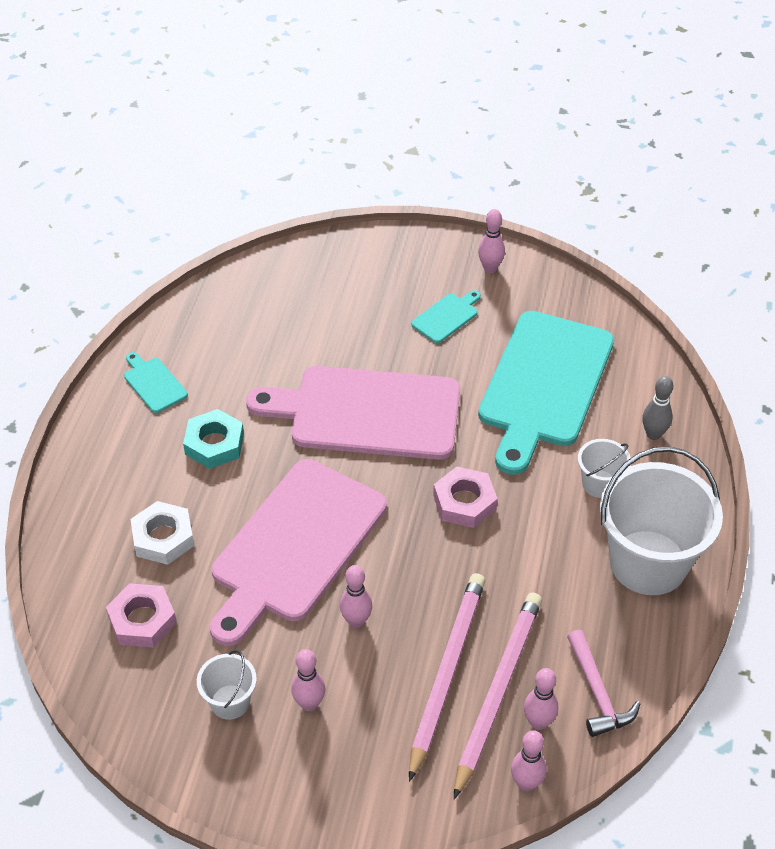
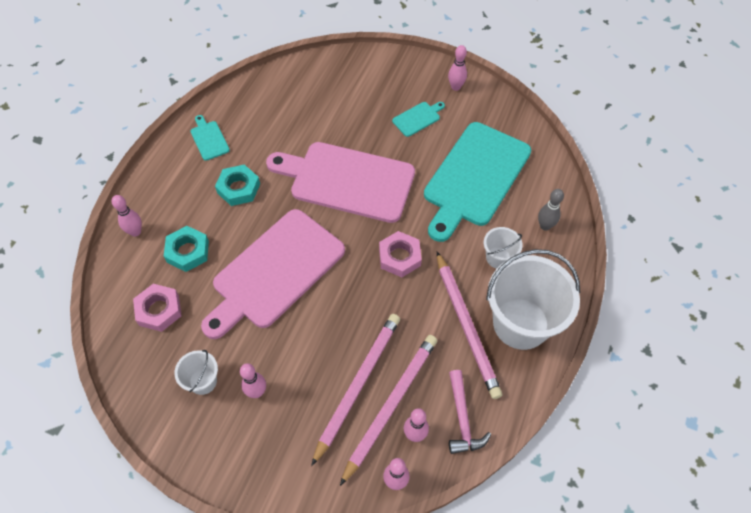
camera: 10 degrees right, 10 degrees up
(163, 537) = (188, 251): white nut -> turquoise nut
(356, 621) = (304, 335): pink bowling pin -> pink bowling pin (135, 232)
(576, 576) = (466, 326): none -> pink pencil

